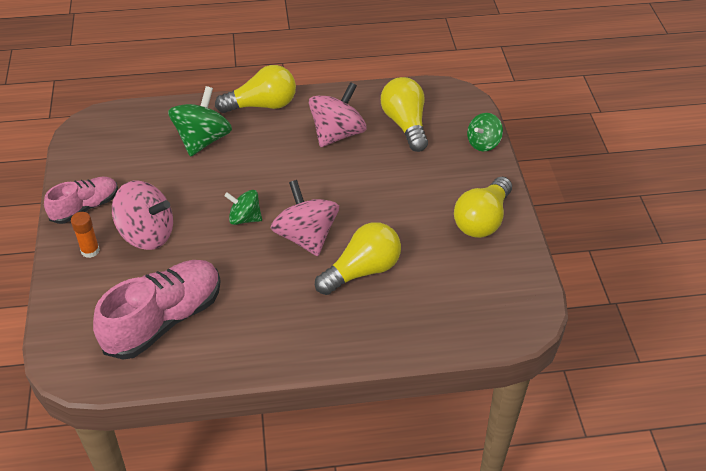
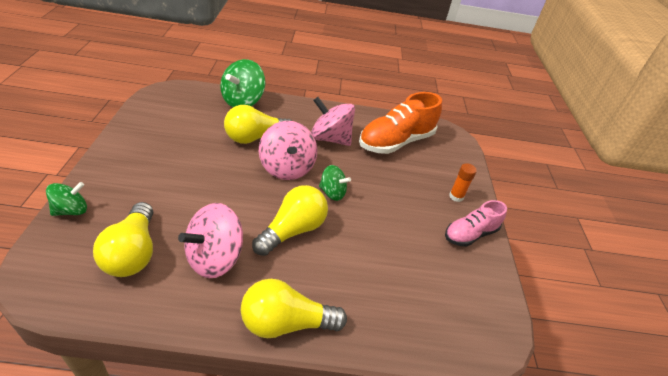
camera: 175 degrees left, 5 degrees down
(147, 234) = (413, 199): pink spinning top -> pink spinning top (330, 138)
(164, 320) = (396, 142): pink shoe -> orange shoe
(203, 140) = (363, 285): green spinning top -> green spinning top (243, 101)
(482, 220) = (140, 147): yellow light bulb -> yellow light bulb (292, 230)

